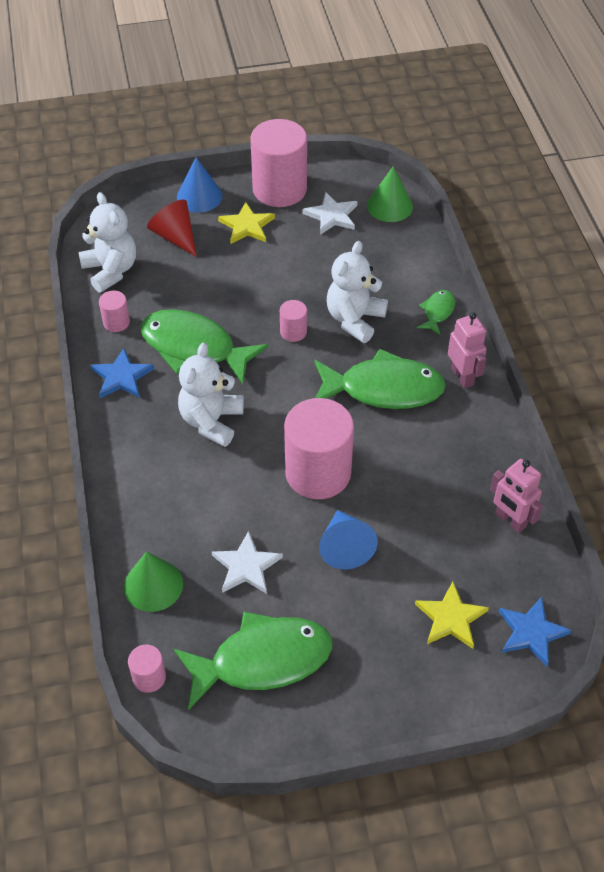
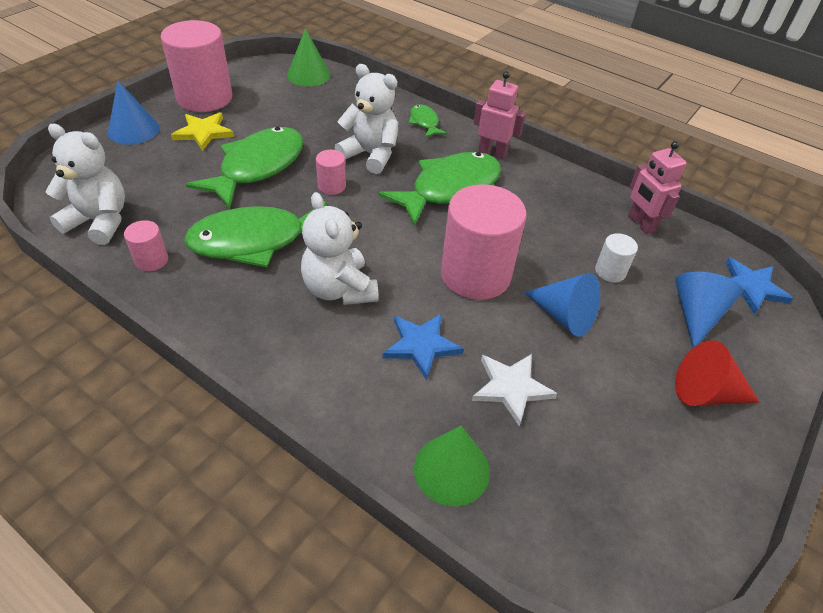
camera: 45 degrees left, 5 degrees down
(122, 377) = (208, 302): blue star -> blue star (421, 345)
(149, 677) = (553, 566): pink cylinder -> none
(175, 236) = (141, 167): red cone -> red cone (705, 393)
(262, 660) = (623, 459): green fish -> green fish (257, 167)
(331, 215) = (270, 98): white star -> none
(354, 319) = (370, 155): white teddy bear -> white teddy bear turned 135 degrees clockwise
(427, 540) = (610, 271): none -> white cylinder
(451, 618) = (696, 315): yellow star -> blue cone
(510, 520) = (640, 224): pink robot -> pink robot turned 60 degrees clockwise

